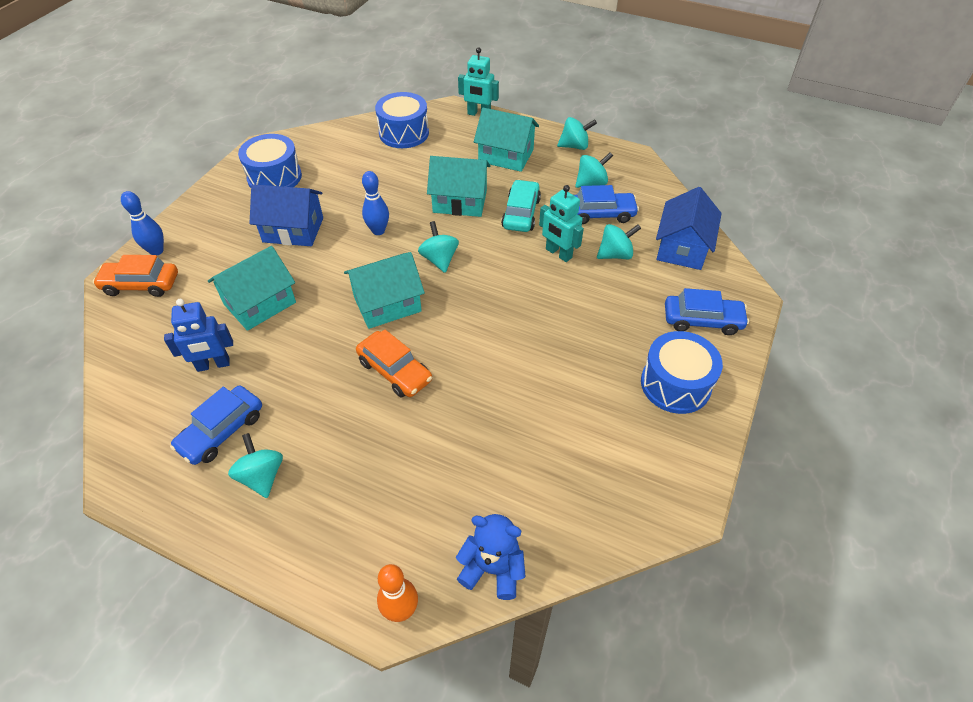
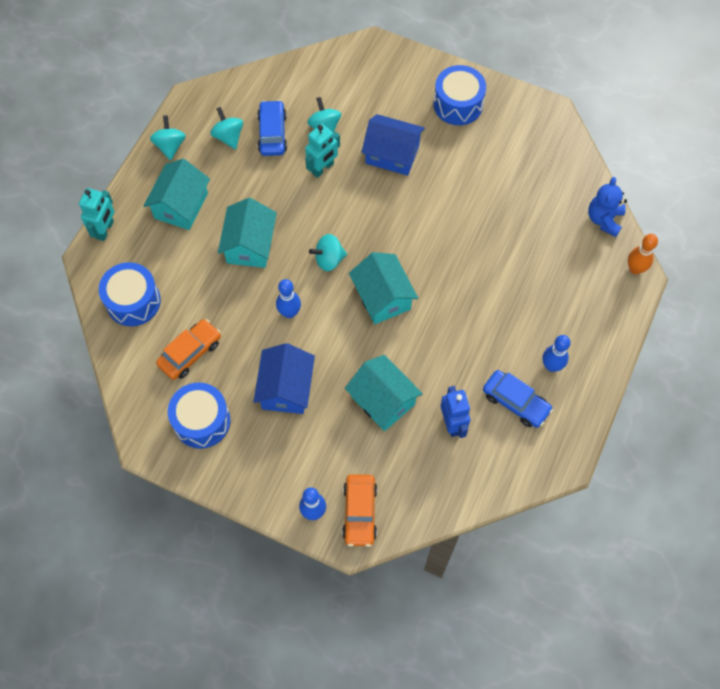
camera: 90 degrees left, 15 degrees up
(262, 476) = (551, 366): turquoise spinning top -> blue bowling pin
(395, 371) = (453, 286): orange car -> orange car (190, 353)
(521, 213) = (269, 195): turquoise car -> none
(682, 248) = (317, 79): blue house -> blue house (392, 154)
(702, 320) = (397, 79): blue car -> none

